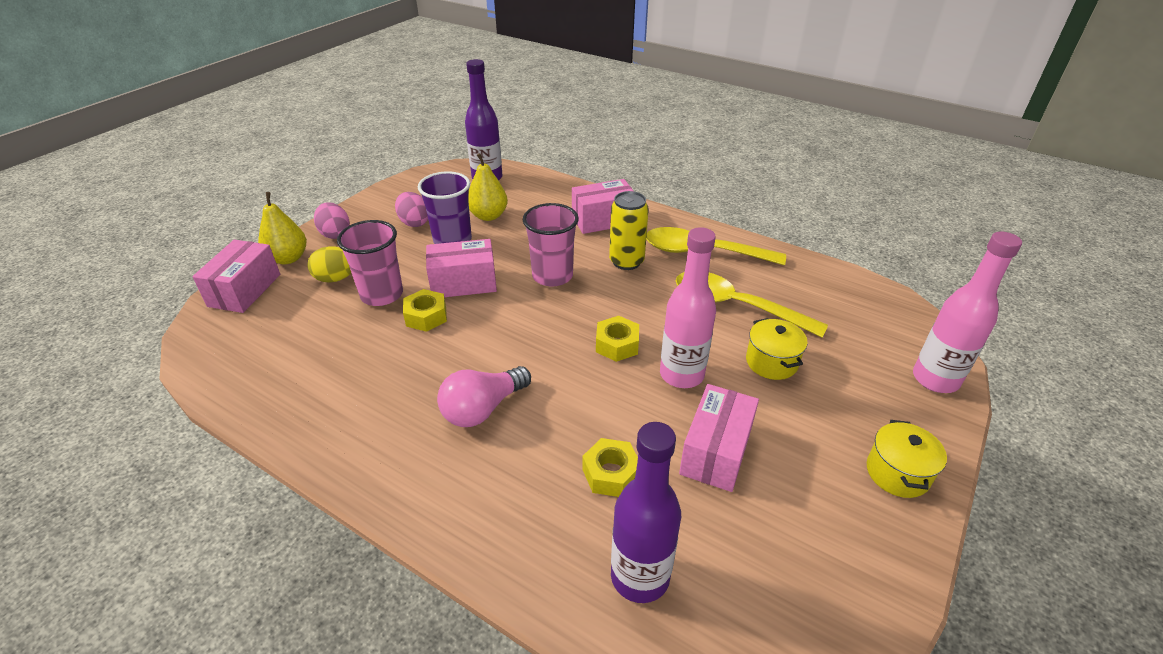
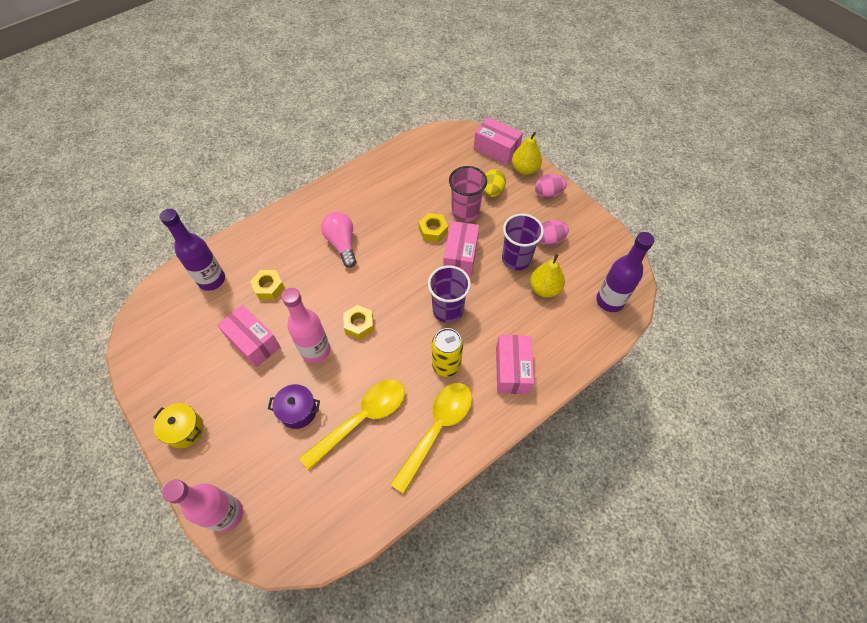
camera: 110 degrees right, 20 degrees up
(552, 276) = (447, 310): pink cup -> purple cup
(771, 362) = (298, 411): yellow pot -> purple pot

